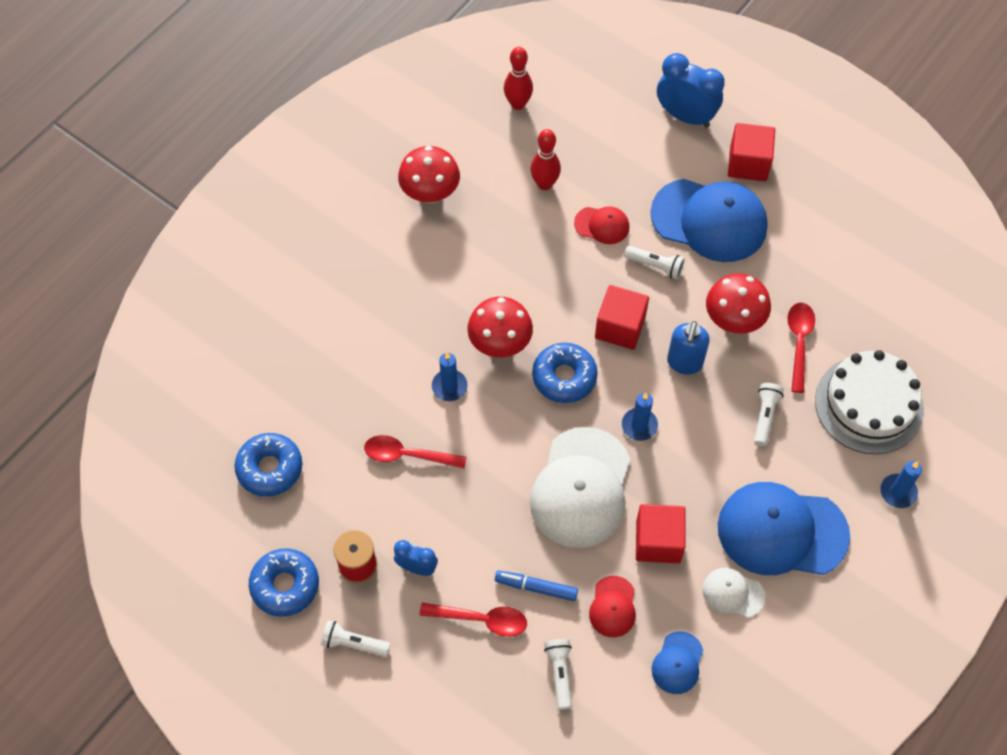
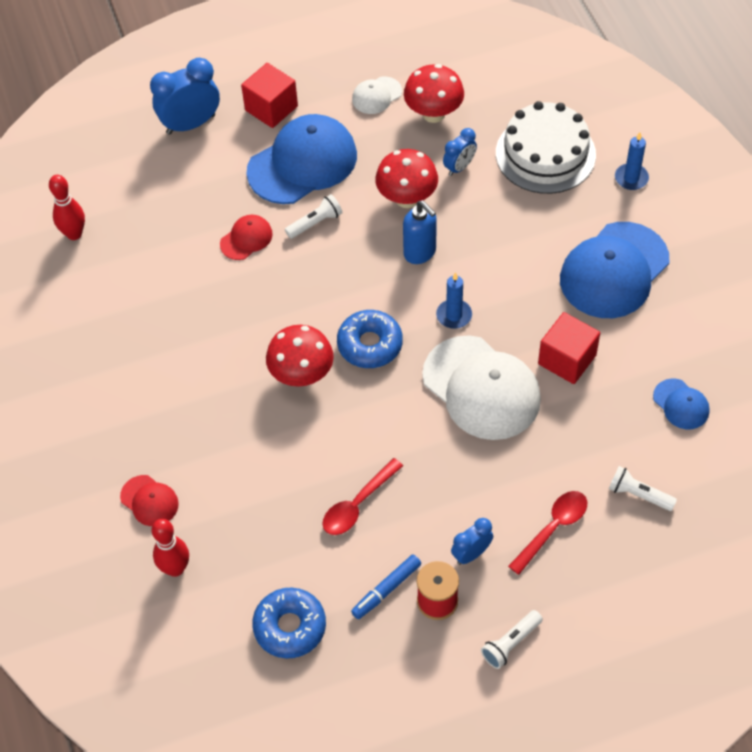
camera: 55 degrees left, 5 degrees down
(285, 585) = (417, 673): blue donut -> none
(430, 193) = (108, 348): red mushroom -> red mushroom (433, 114)
(449, 386) = (314, 436): blue candle -> none
(536, 588) = (550, 470): blue marker -> blue marker (387, 589)
(544, 184) = (172, 258): red bowling pin -> red bowling pin (175, 568)
(613, 607) = (603, 423): red cap -> red cap (149, 501)
(620, 327) = (353, 279): red cube -> none
(733, 593) = (645, 333): white cap -> white cap (376, 95)
(765, 416) = (507, 226): white flashlight -> none
(799, 343) = (459, 167): red spoon -> blue clock

